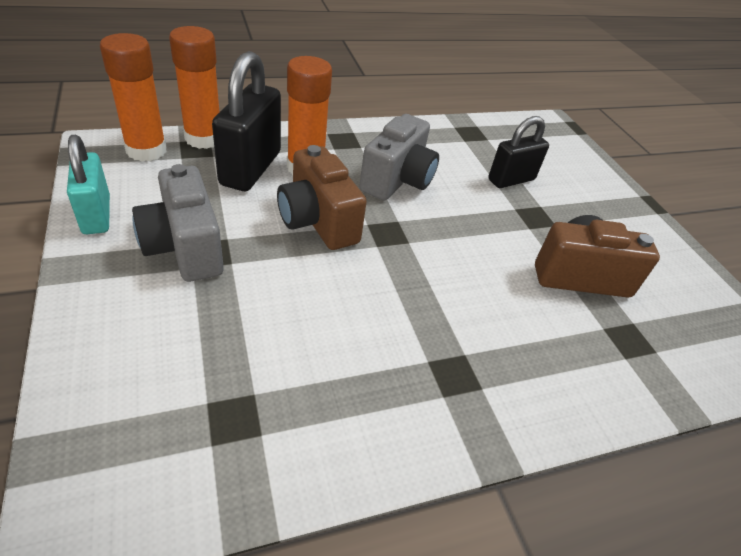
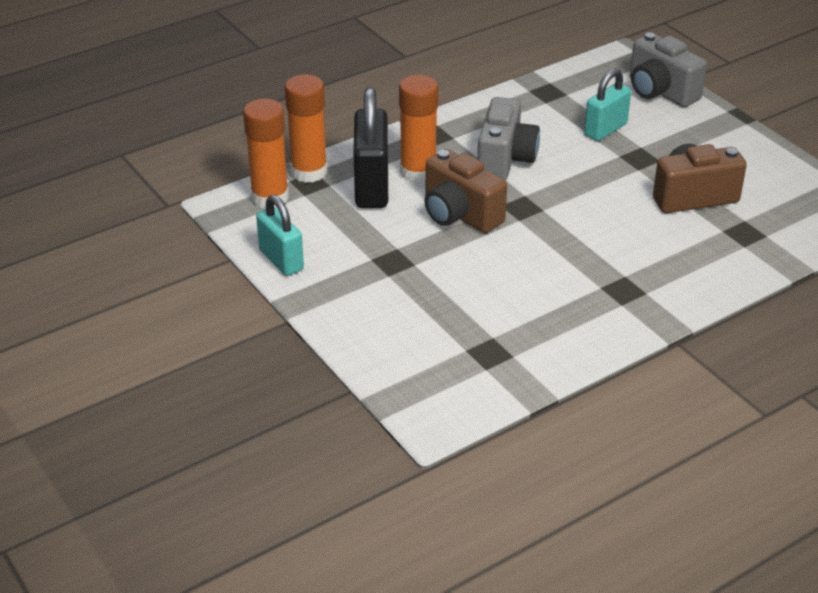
camera: 10 degrees left, 5 degrees down
(185, 247) = (371, 263): grey camera -> grey camera (660, 91)
(511, 180) = (605, 130): black padlock -> turquoise padlock

